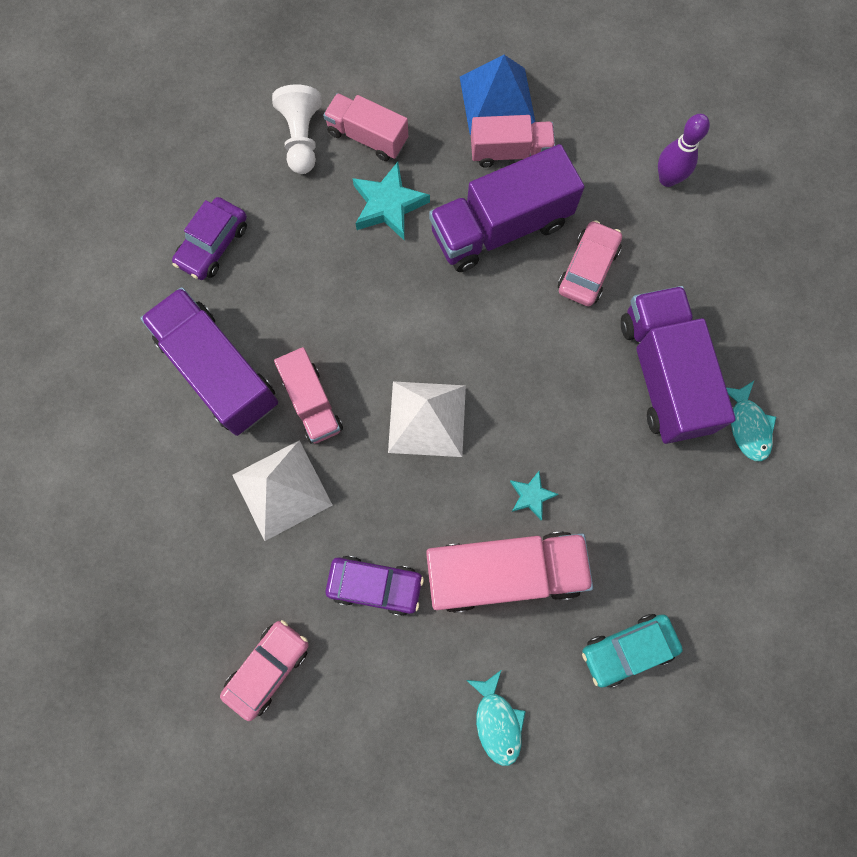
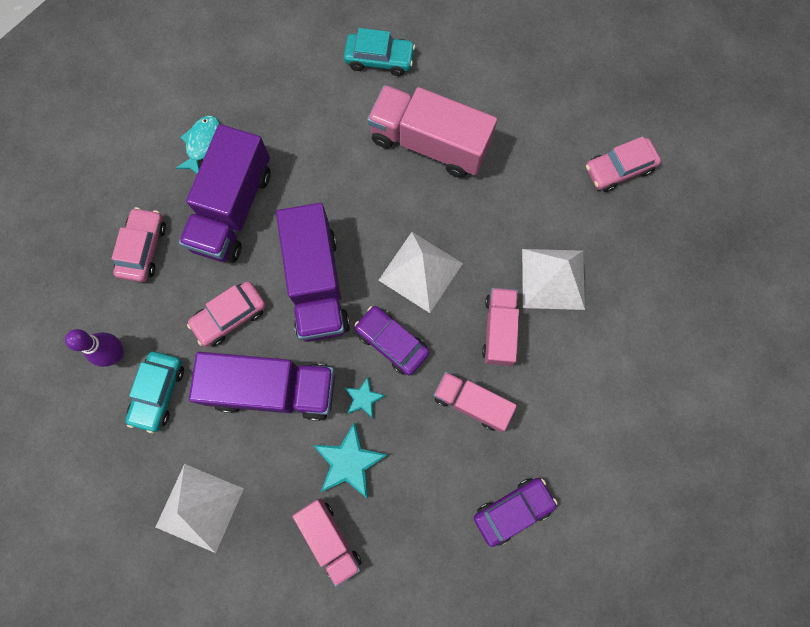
camera: 150 degrees left, 0 degrees up
(219, 371) = (558, 395): purple truck -> purple truck (316, 284)
(302, 138) = (387, 572): white pawn -> none
(375, 585) = (520, 181): purple car -> purple car (391, 342)
(497, 101) = (200, 508): blue pyramid -> white pyramid
(497, 721) = (486, 63): turquoise fish -> none
(510, 152) = (221, 452): pink truck -> pink truck (471, 403)
(531, 496) = (380, 180): turquoise star -> turquoise star (363, 398)
(603, 168) = (158, 392): none -> turquoise car
(720, 285) = (143, 248): none -> pink car

